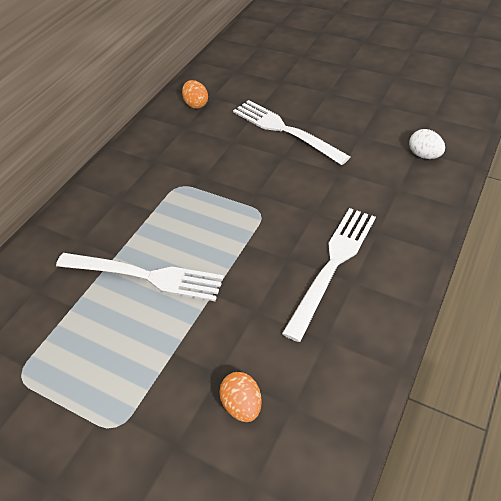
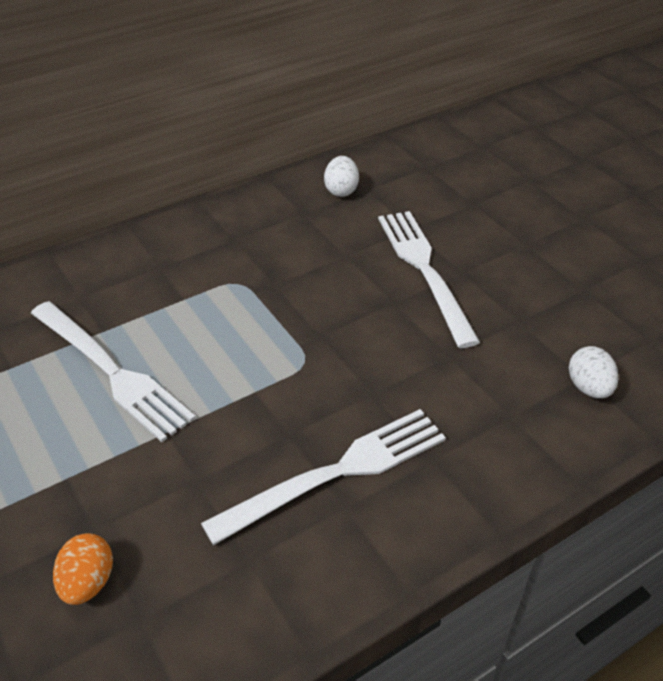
camera: 25 degrees right, 5 degrees down
(196, 104) = (341, 190): orange egg -> white egg

